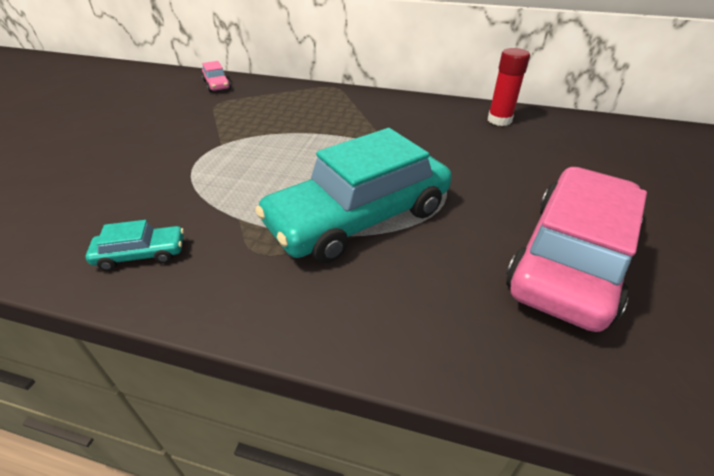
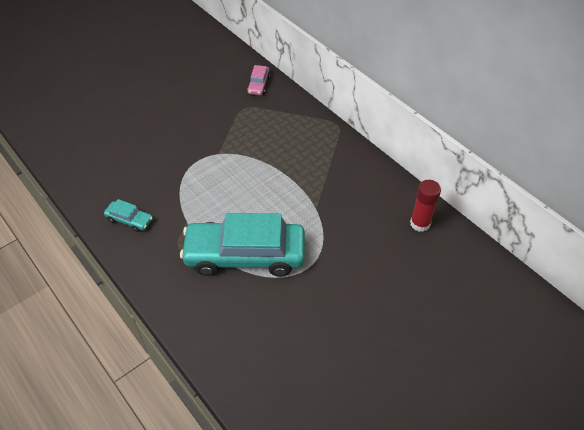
camera: 35 degrees right, 10 degrees up
(570, 258) = (326, 347): pink car -> none

